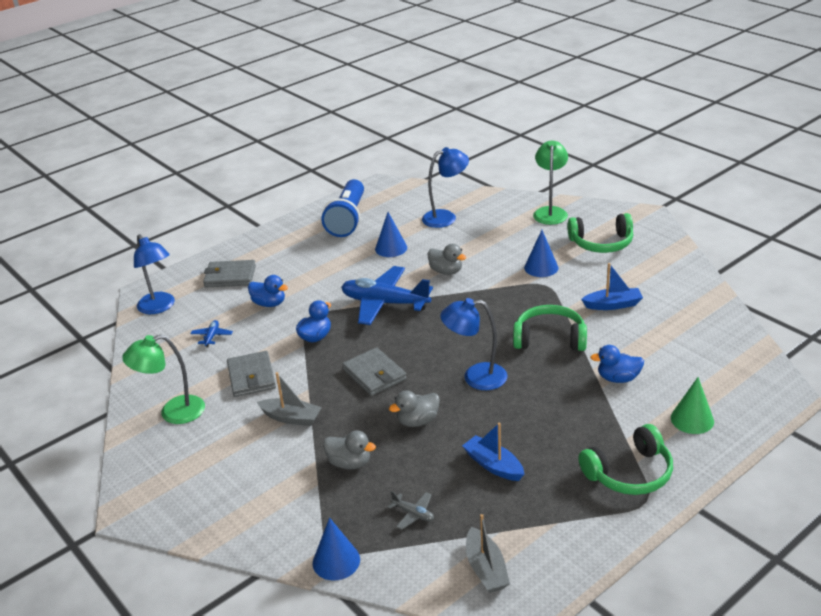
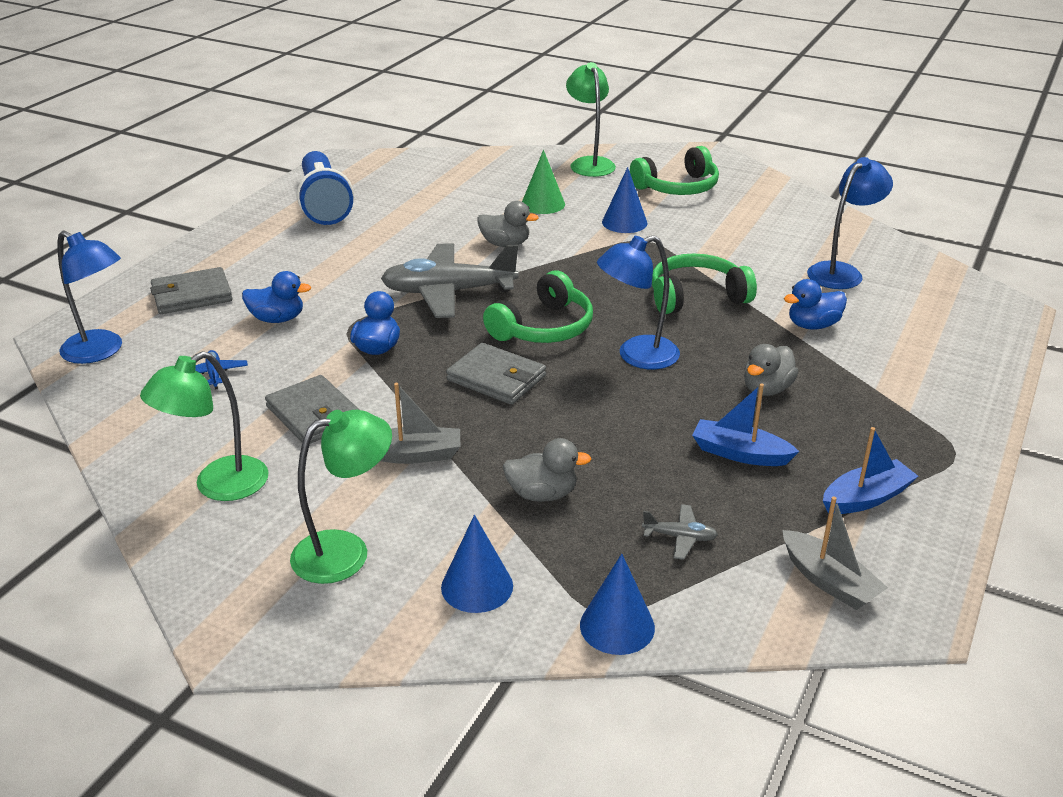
camera: 25 degrees left, 0 degrees up
(216, 472) = (346, 552): none -> green lamp
(385, 303) = (448, 292): blue plane -> grey plane
(391, 248) = (410, 228): blue cone -> blue cone (477, 586)
(417, 421) = (599, 422): grey duck -> grey duck (767, 389)
(446, 217) = (459, 185): blue lamp -> blue lamp (841, 272)
(613, 305) = (743, 249): blue boat -> blue boat (866, 498)
(629, 473) = (911, 426): green headphones -> green headphones (543, 327)
(692, 419) = (932, 353): green cone -> green cone (543, 204)

